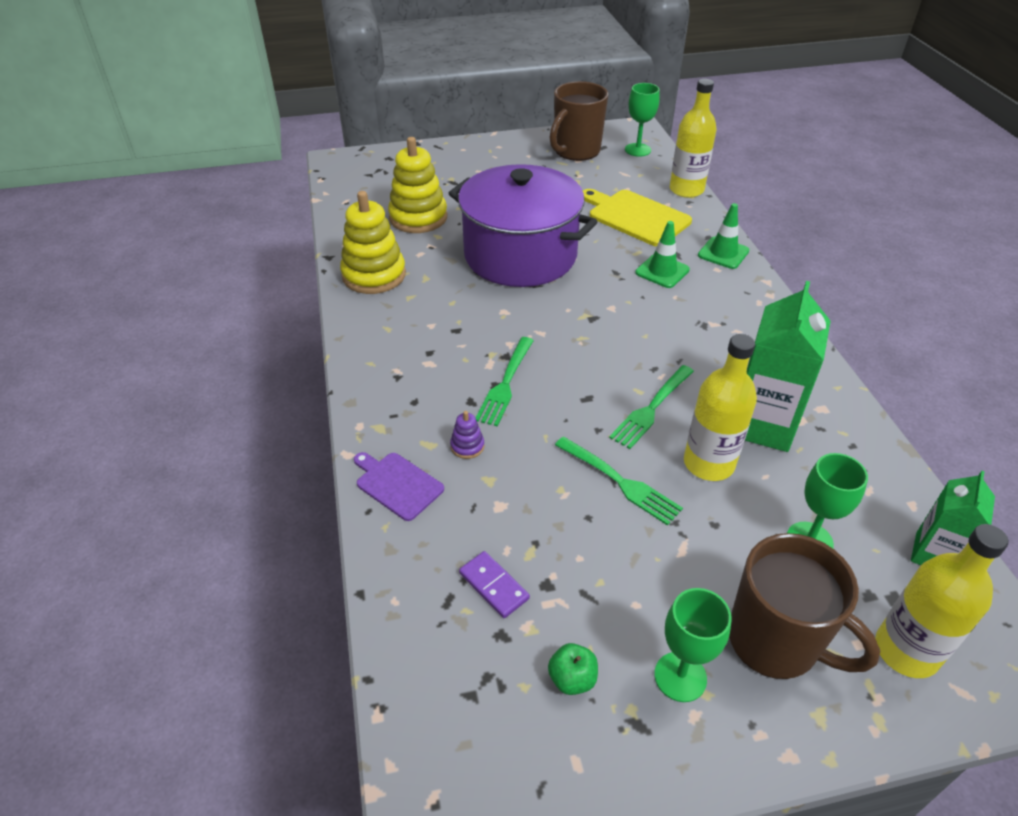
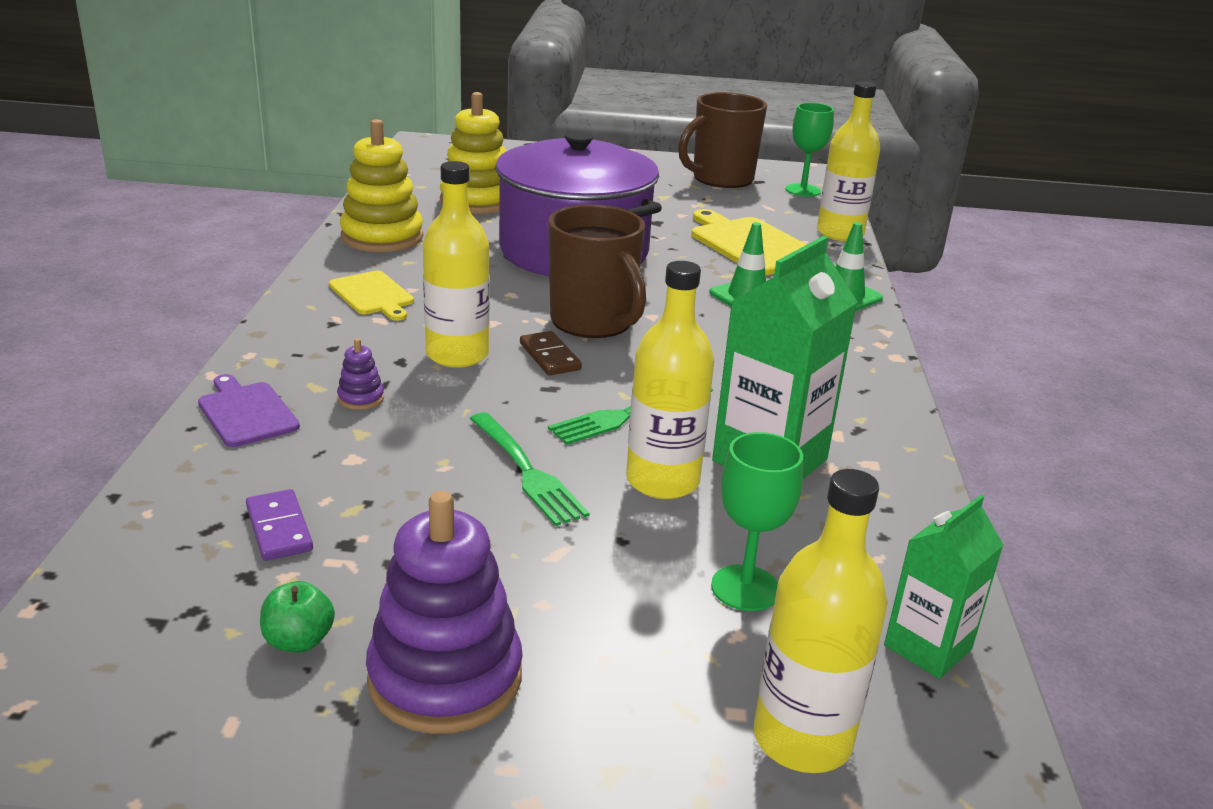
camera: 15 degrees right, 15 degrees down
(407, 339) = (373, 295): none -> yellow cutting board
(505, 384) = (457, 355): green fork -> yellow bottle
(568, 367) = (549, 356): none -> brown domino
(680, 677) = (445, 677): green goblet -> purple stacking toy
(776, 641) = (611, 677): brown mug -> brown mug (593, 322)

